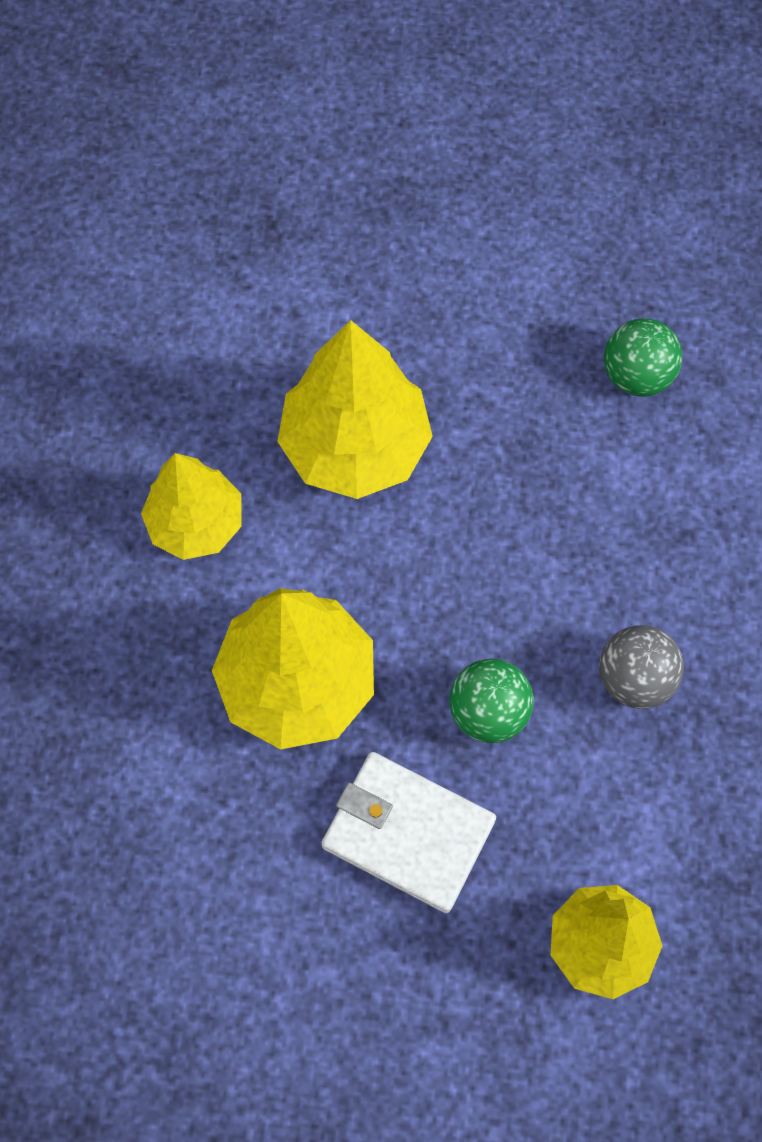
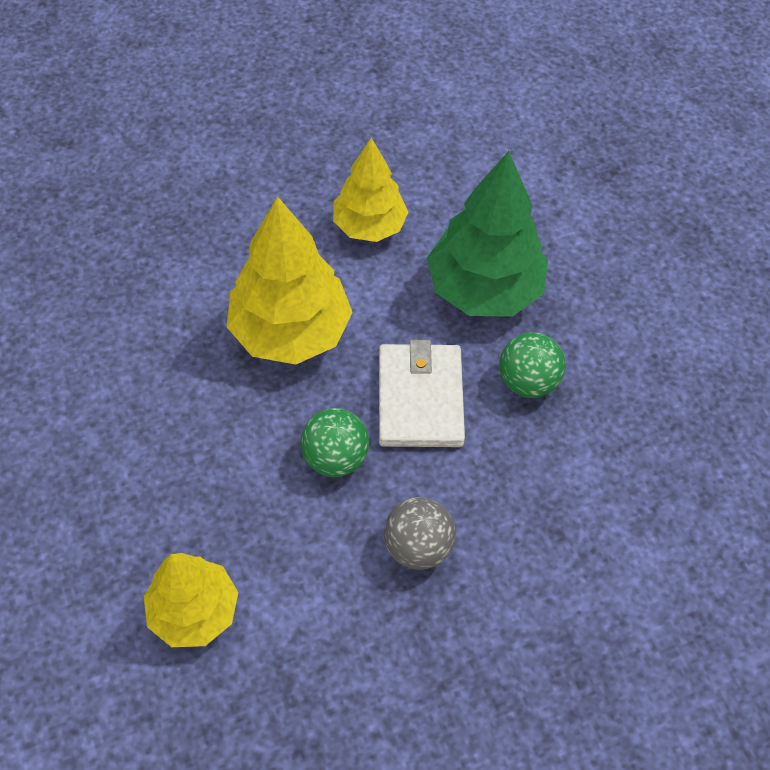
camera: 60 degrees right, 10 degrees down
(355, 447) = (483, 289): yellow tree -> green tree
(408, 833) = (217, 445): white wallet -> white wallet (420, 398)
(636, 375) = (666, 443): green ball -> green ball (527, 381)

